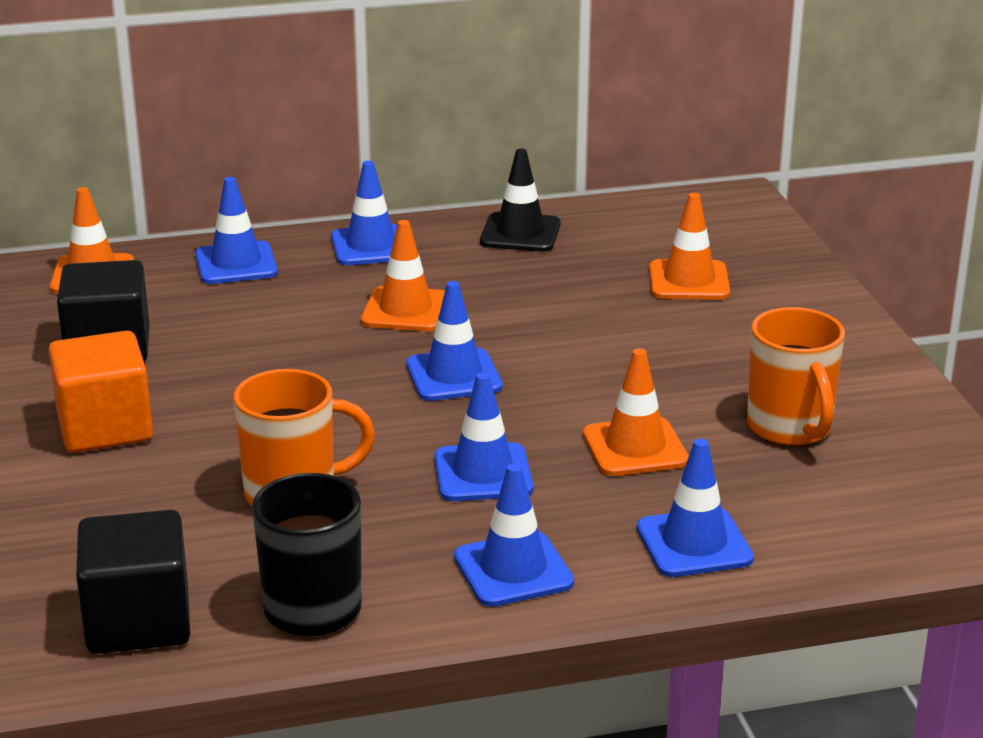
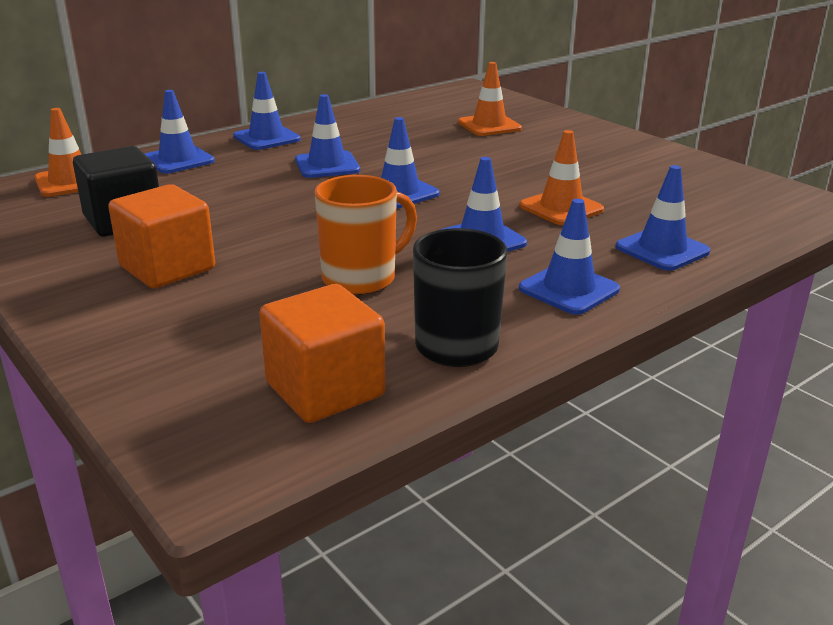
camera: 25 degrees left, 0 degrees up
(138, 621) = (325, 390): black cube -> orange cube
(405, 310) = (327, 165): orange traffic cone -> blue traffic cone
(520, 233) = (359, 119): black traffic cone -> none
(790, 428) = (638, 182): orange mug -> none

